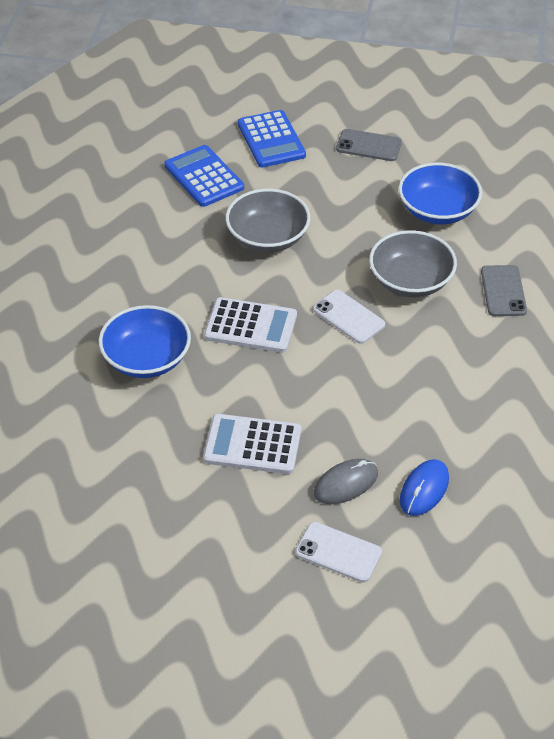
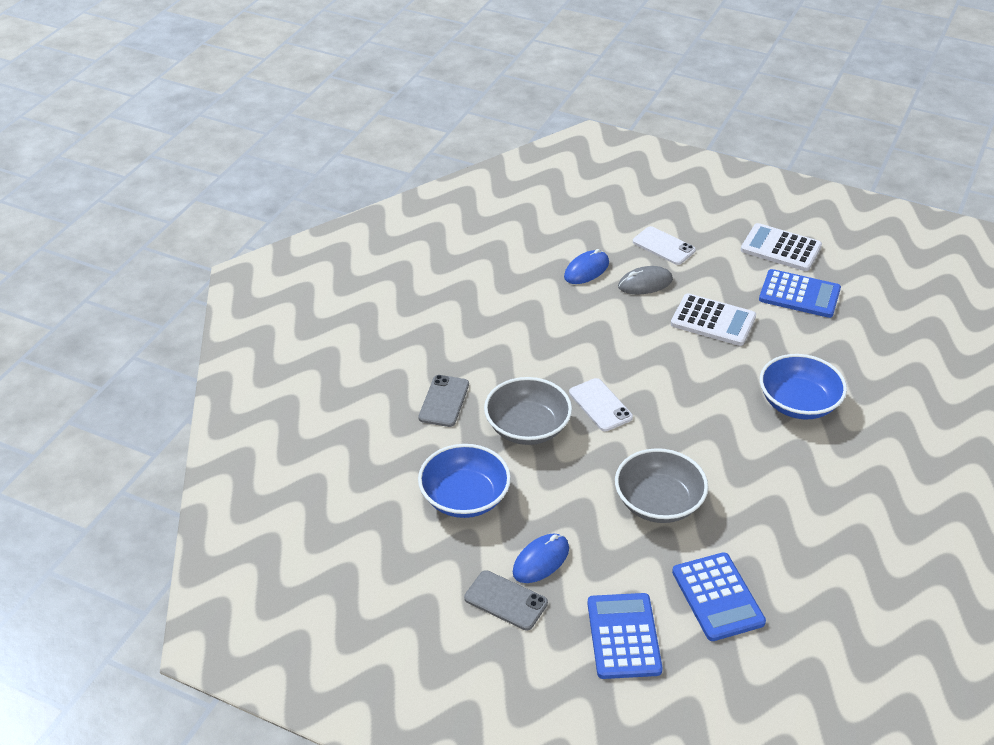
camera: 165 degrees left, 5 degrees down
(152, 507) = (799, 294): none -> blue calculator
(251, 326) = (695, 414): white calculator -> white calculator (780, 248)
(353, 176) = (541, 560): none -> blue mouse

